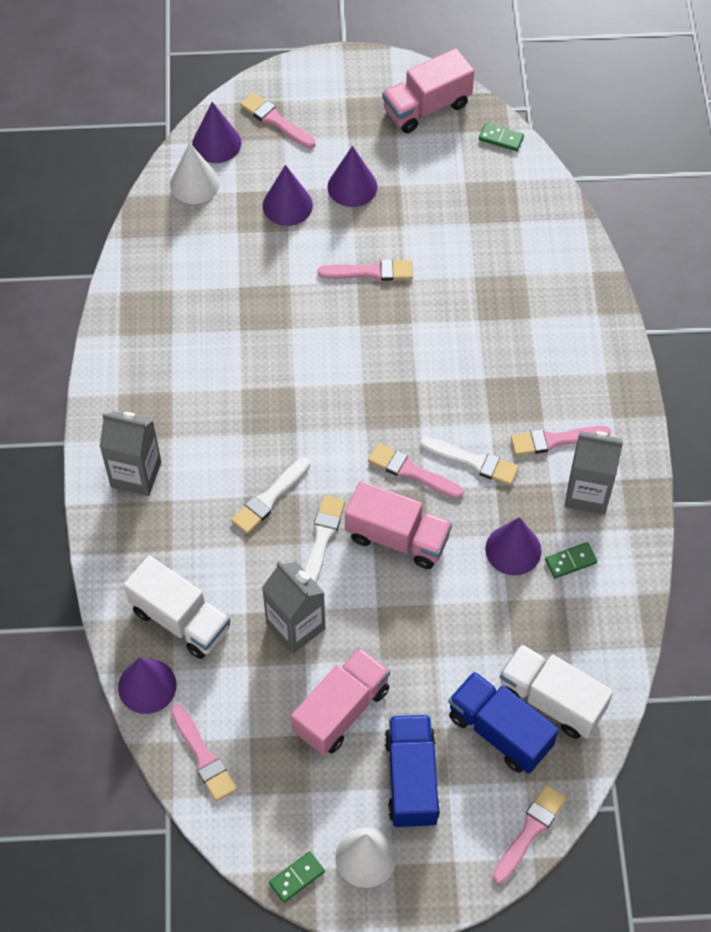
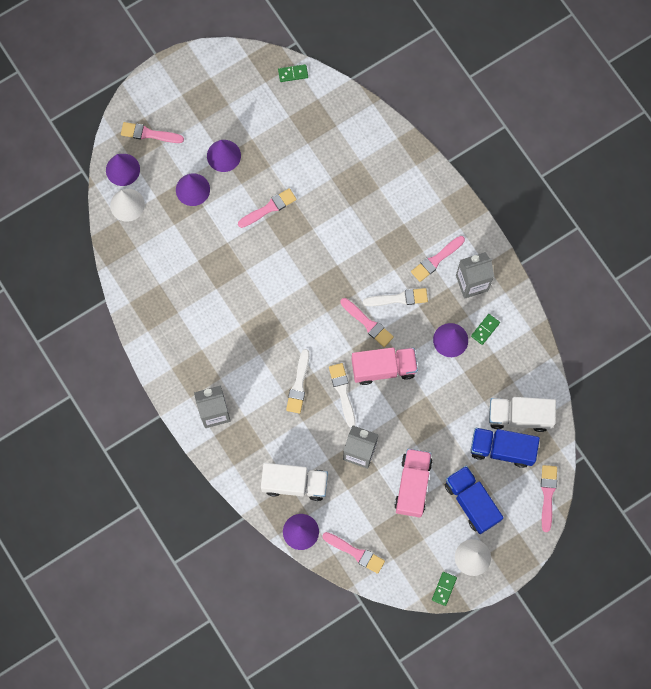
camera: 30 degrees left, 15 degrees up
(411, 471) = (368, 323): pink brush -> pink brush turned 135 degrees counterclockwise
(426, 107) = (235, 75): pink truck -> none

